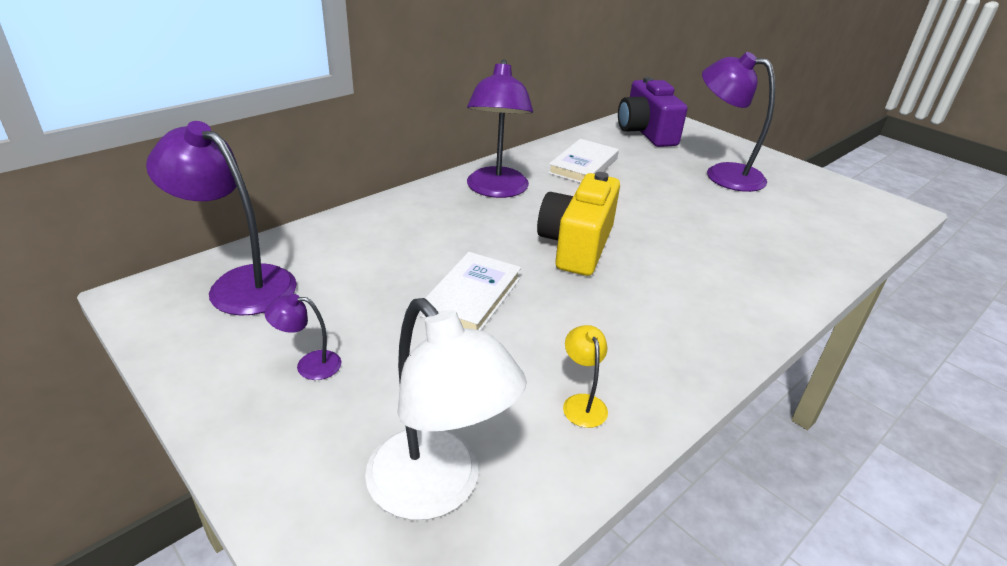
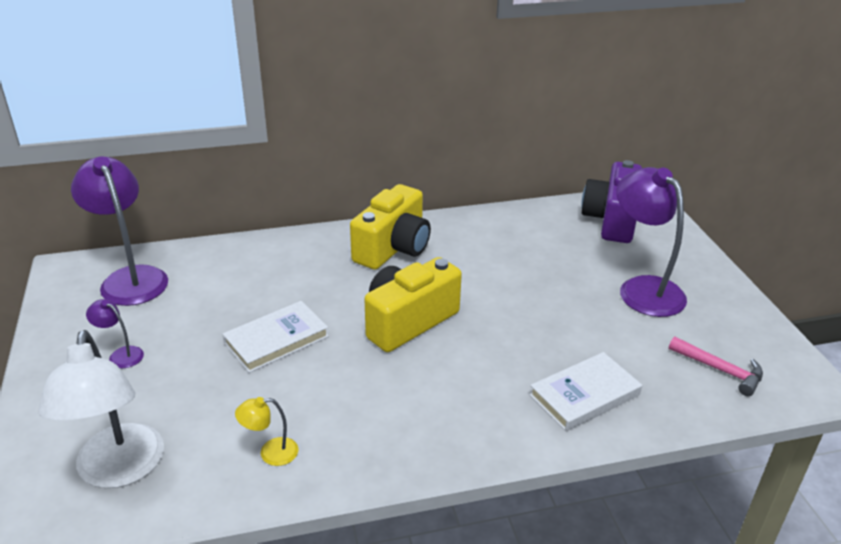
camera: 30 degrees right, 0 degrees up
(496, 190) = (393, 248): purple lamp -> yellow camera
(582, 403) = (270, 453): yellow lamp -> yellow lamp turned 120 degrees counterclockwise
(583, 166) = (502, 243): white book -> white book (584, 395)
(837, 216) = (720, 370): none -> pink hammer

